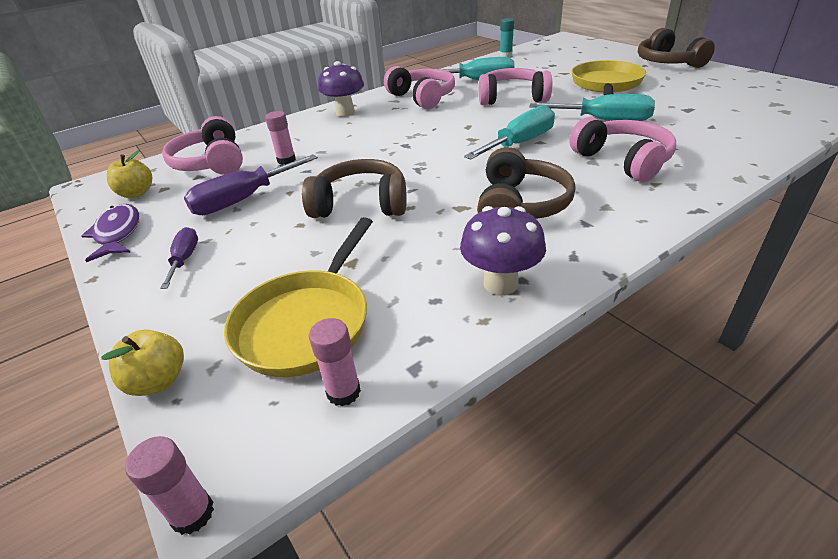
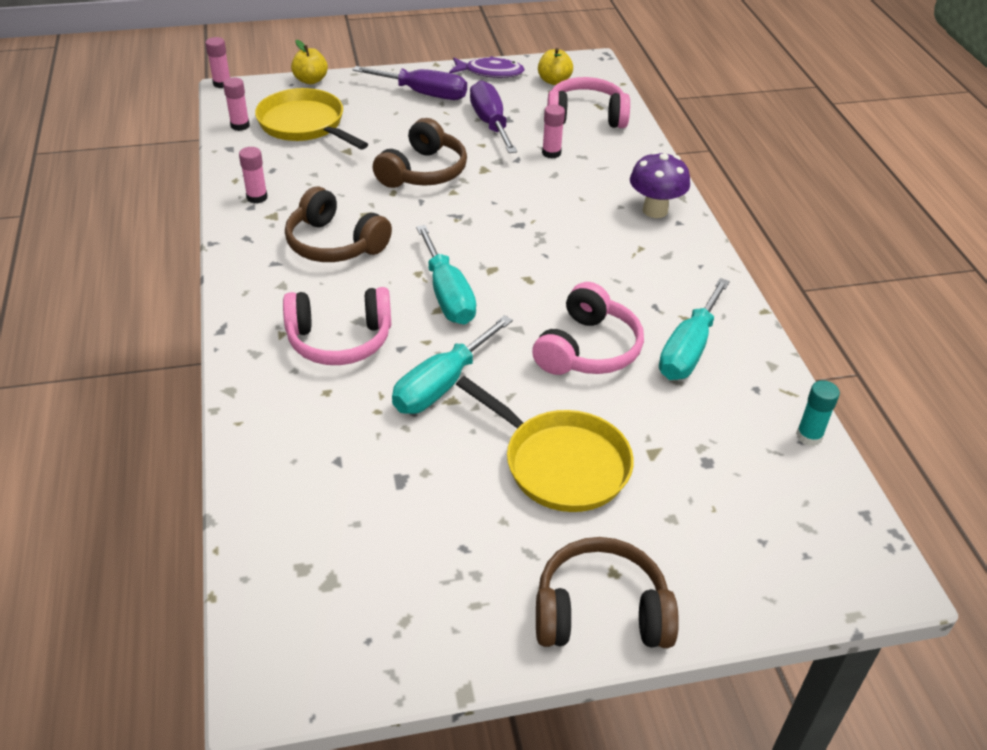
camera: 110 degrees right, 5 degrees up
(185, 259) = (423, 94): purple screwdriver -> purple screwdriver, size x1.77
(422, 97) = (658, 279): pink headphones -> none
(500, 284) = (257, 197): purple mushroom -> pink glue stick

